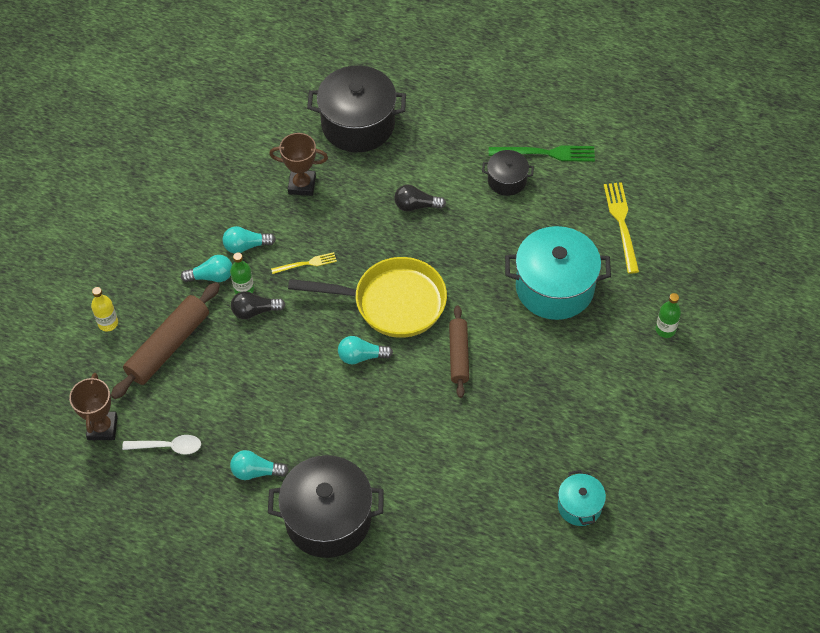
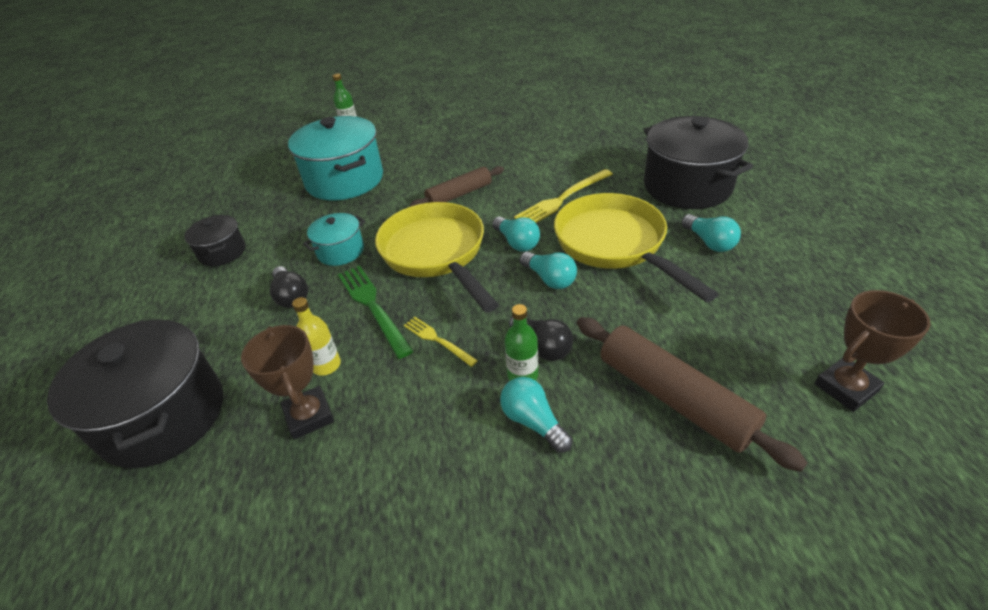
camera: 120 degrees left, 15 degrees down
(108, 323) = (724, 498): yellow bottle -> yellow bottle (326, 365)
(168, 346) = (674, 398): brown rolling pin -> brown rolling pin turned 45 degrees clockwise
(168, 447) = (777, 315): white spoon -> none
(246, 246) = (455, 415): turquoise light bulb -> turquoise light bulb (550, 279)
(305, 413) = (615, 245): none -> yellow pan
(546, 153) = (172, 244): green fork -> green fork (372, 306)
(579, 506) = (530, 107): turquoise pot -> turquoise pot (340, 251)
(621, 223) = (249, 176): yellow fork -> yellow fork (562, 199)

